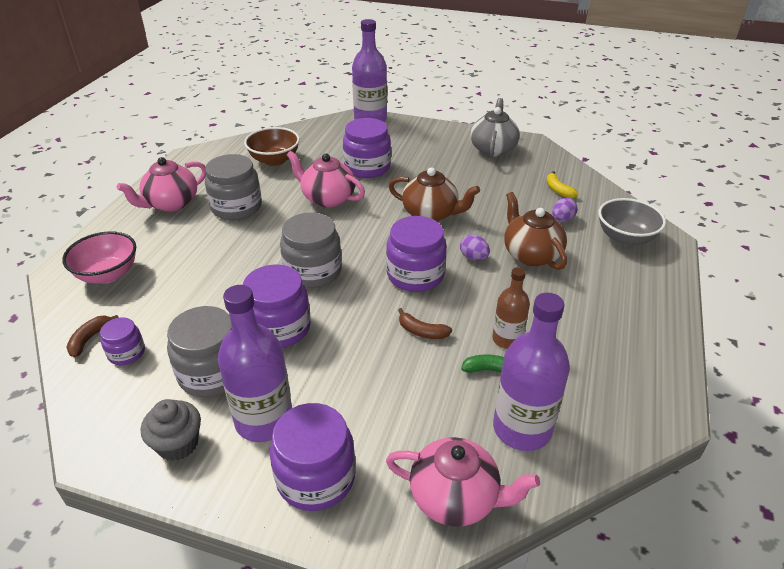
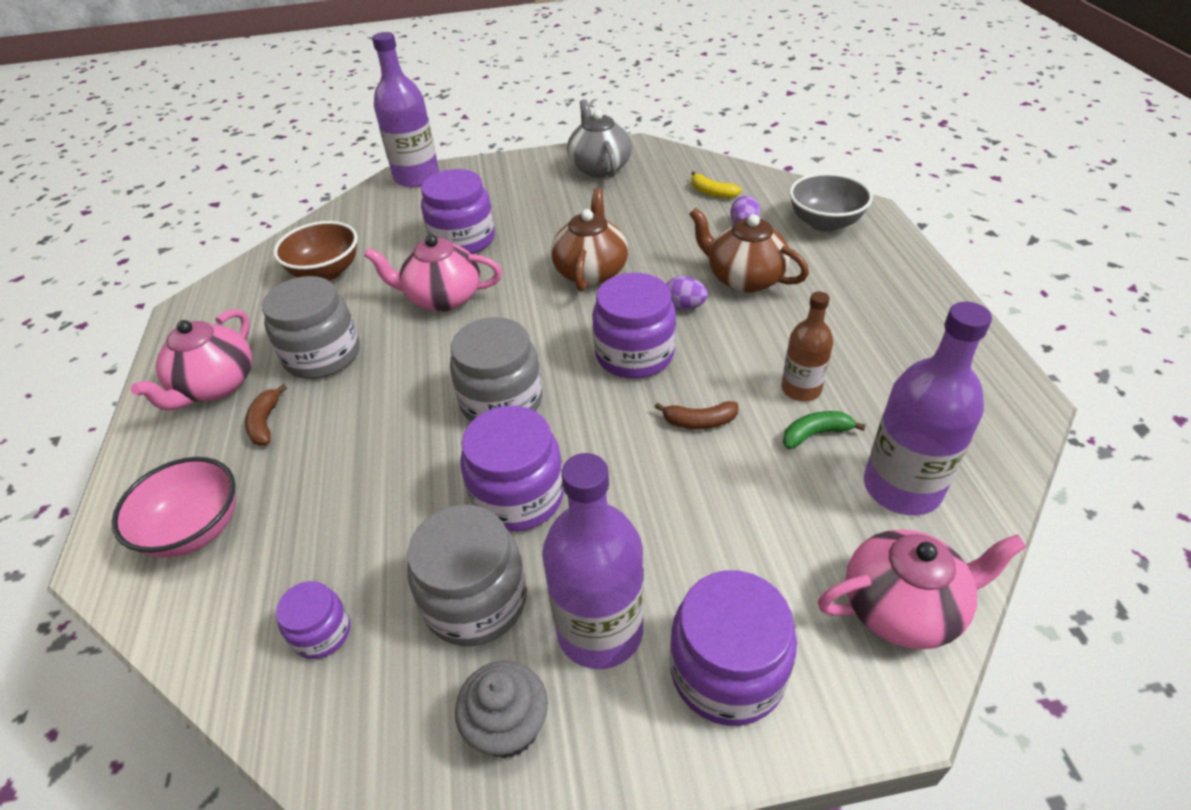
camera: 25 degrees left, 5 degrees up
(89, 339) = (243, 640): brown banana -> brown banana (265, 423)
(431, 214) = (591, 271): brown teapot -> brown teapot turned 75 degrees counterclockwise

